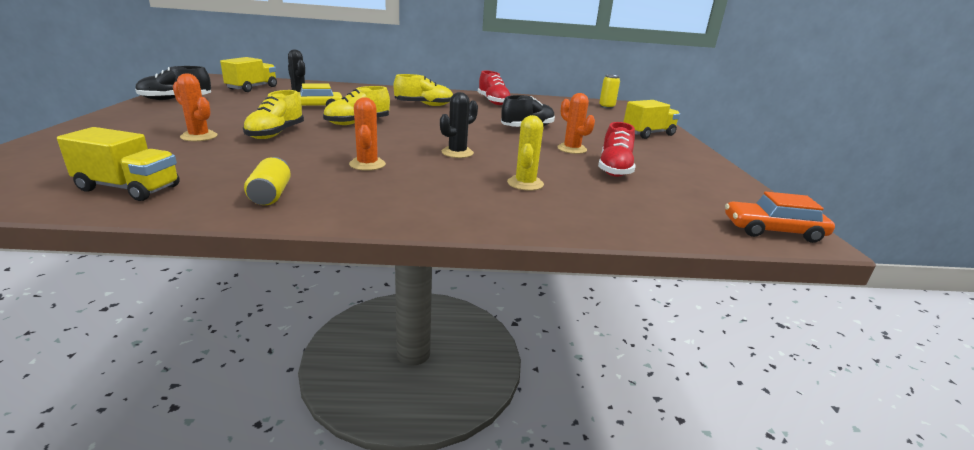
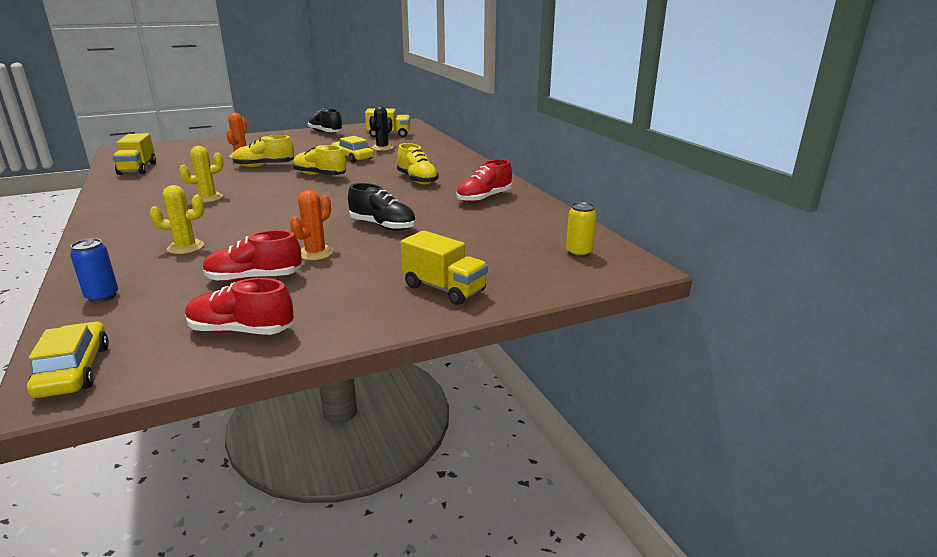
camera: 70 degrees right, 0 degrees up
(270, 195) = (135, 192): yellow can -> none
(367, 164) = (208, 198): orange cactus -> yellow cactus
(457, 153) = (259, 215): black cactus -> none
(635, 219) = (102, 296): none -> blue can
(704, 180) = (241, 331): none -> red shoe
(773, 230) = (74, 370): orange car -> yellow car

